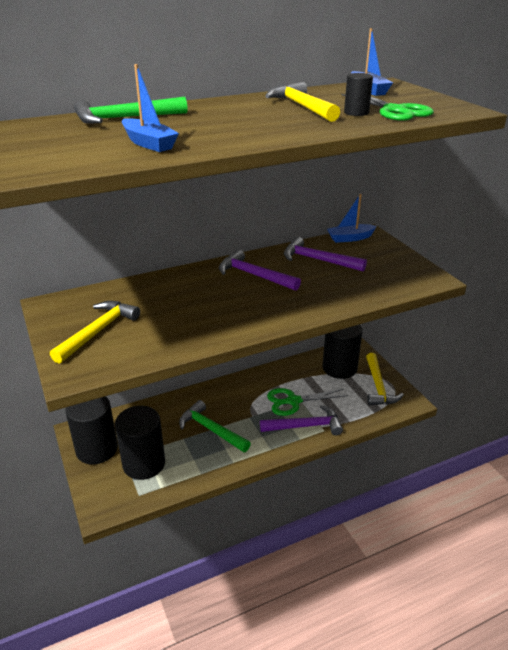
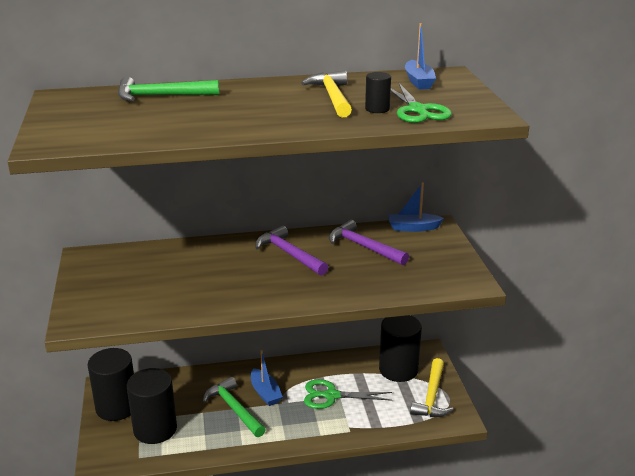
camera: 15 degrees right, 5 degrees down
(98, 331) = (116, 287): yellow hammer -> none
(149, 143) = (160, 126): blue boat -> blue boat (265, 393)
(305, 426) = (332, 423): purple hammer -> none

